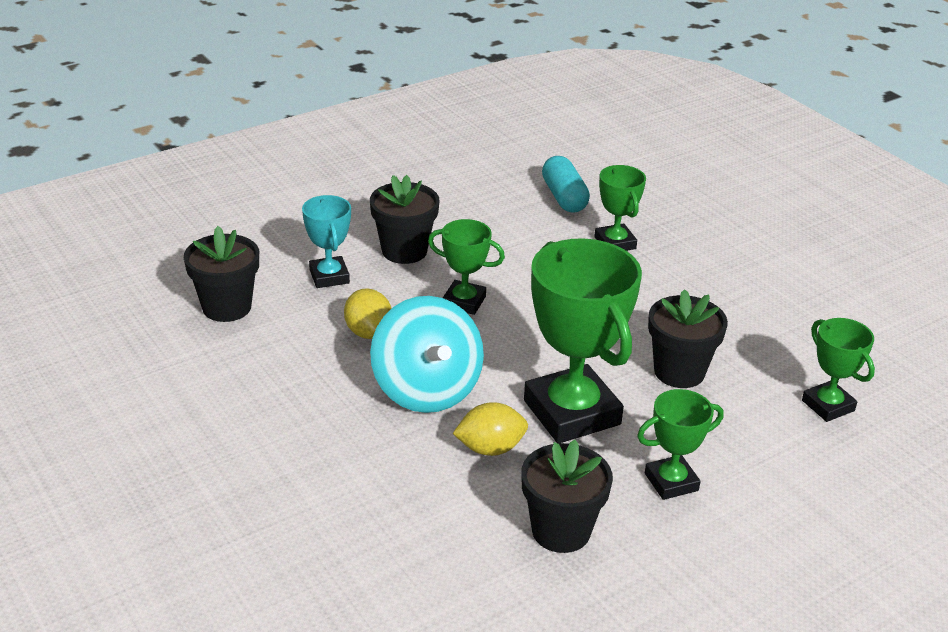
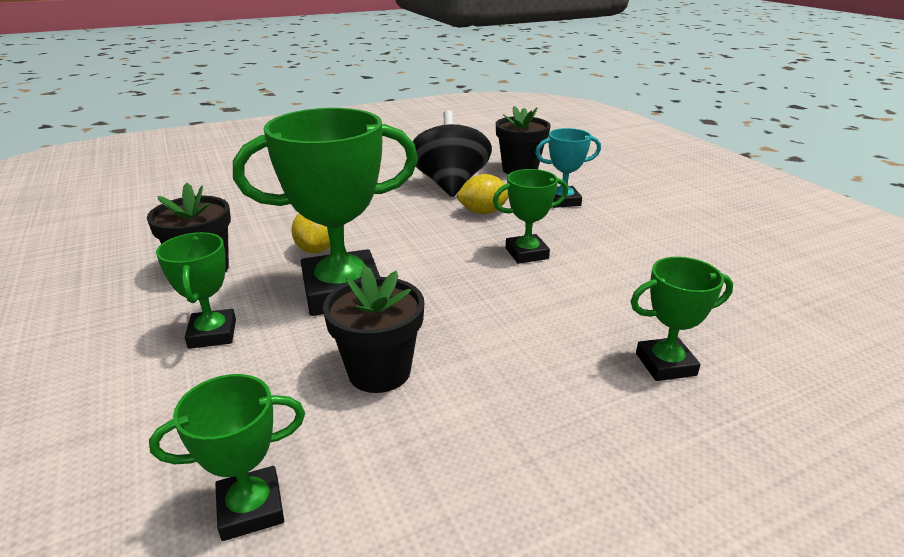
camera: 100 degrees right, 5 degrees down
(283, 363) = (450, 184): none -> black spinning top
(404, 251) = (610, 231): black flower pot -> none
(426, 390) = (401, 229): turquoise spinning top -> none
(464, 302) = (526, 253): green trophy -> green trophy turned 45 degrees clockwise
(564, 197) = (770, 336): turquoise capsule -> none

